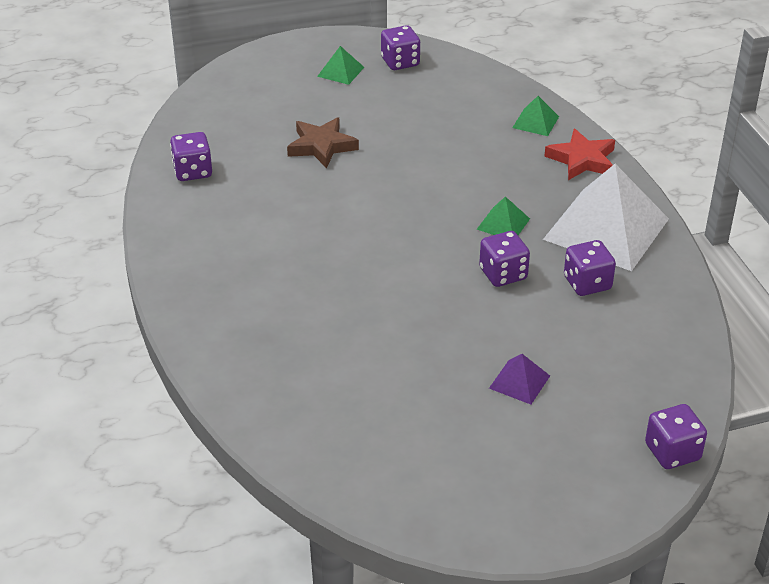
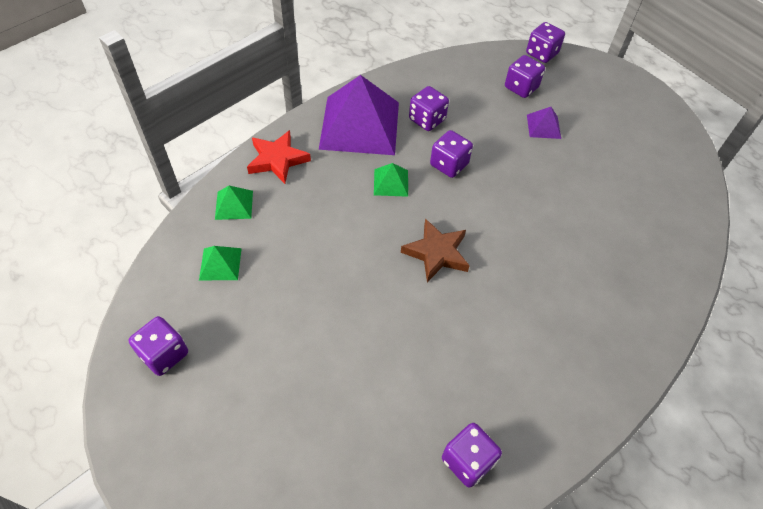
camera: 120 degrees left, 15 degrees up
(321, 146) = (358, 358): brown star -> brown star (436, 253)
(340, 71) = (206, 407): green pyramid -> green pyramid (220, 264)
(606, 228) = (359, 125): white pyramid -> purple pyramid
(606, 394) = (521, 87): none -> purple dice

